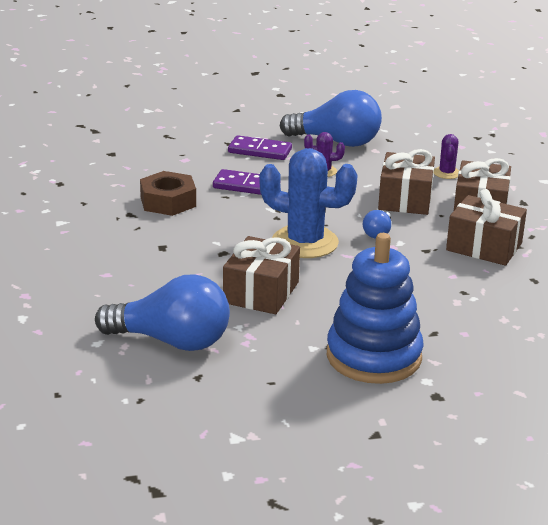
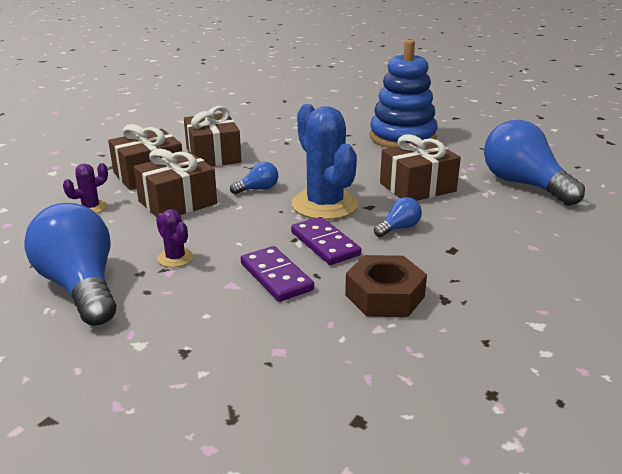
camera: 135 degrees left, 0 degrees up
(221, 247) = (399, 228): none -> blue light bulb
(260, 151) = (176, 317): purple domino -> purple domino (325, 244)

